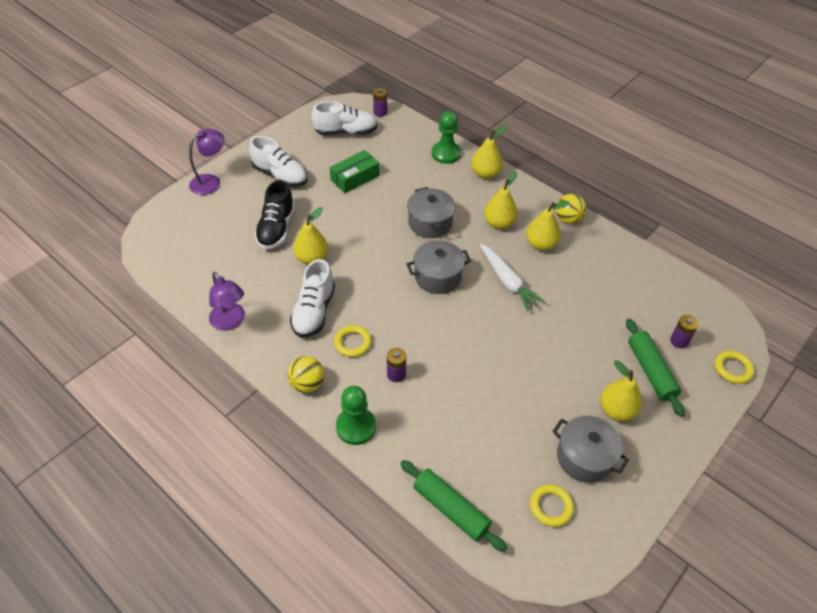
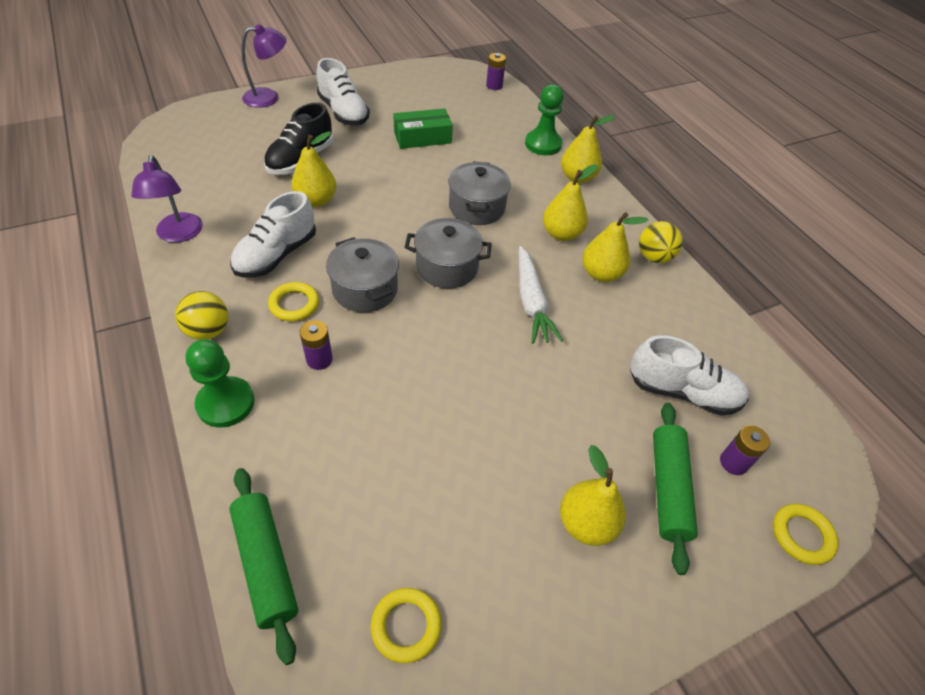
camera: 20 degrees right, 0 degrees up
(346, 132) = (443, 93): white shoe -> white shoe (682, 392)
(584, 457) = (499, 573): grey pot -> grey pot (365, 289)

